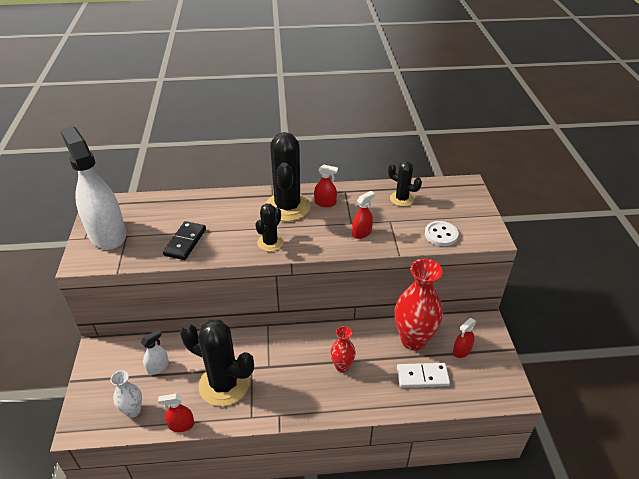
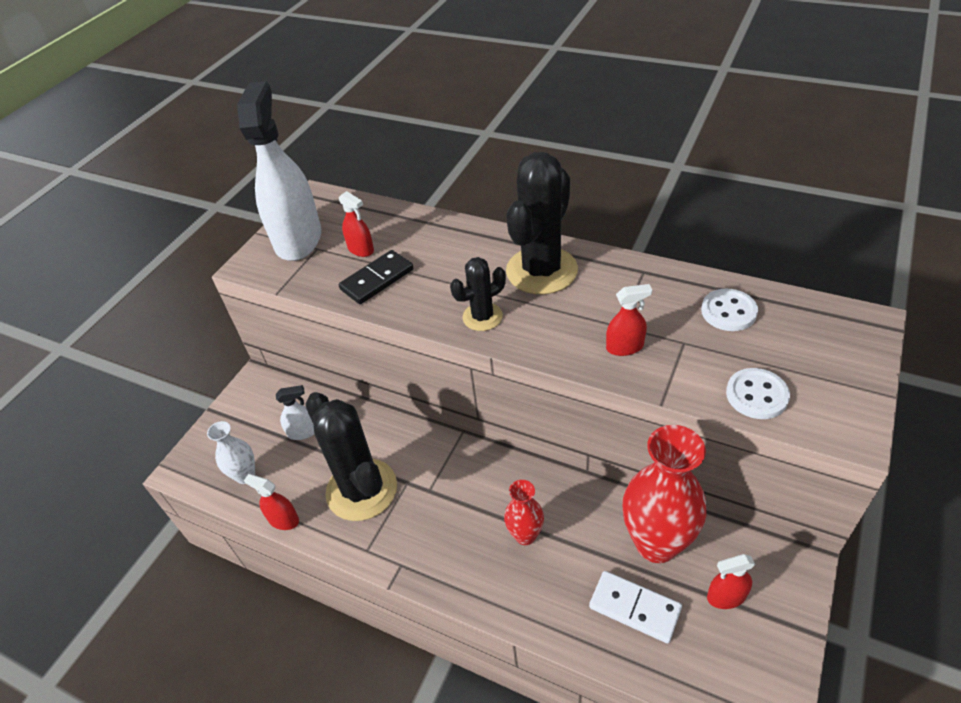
camera: 35 degrees right, 5 degrees up
(325, 203) = (601, 281): red spray bottle -> red spray bottle (361, 249)
(401, 199) = (728, 312): black cactus -> white button

